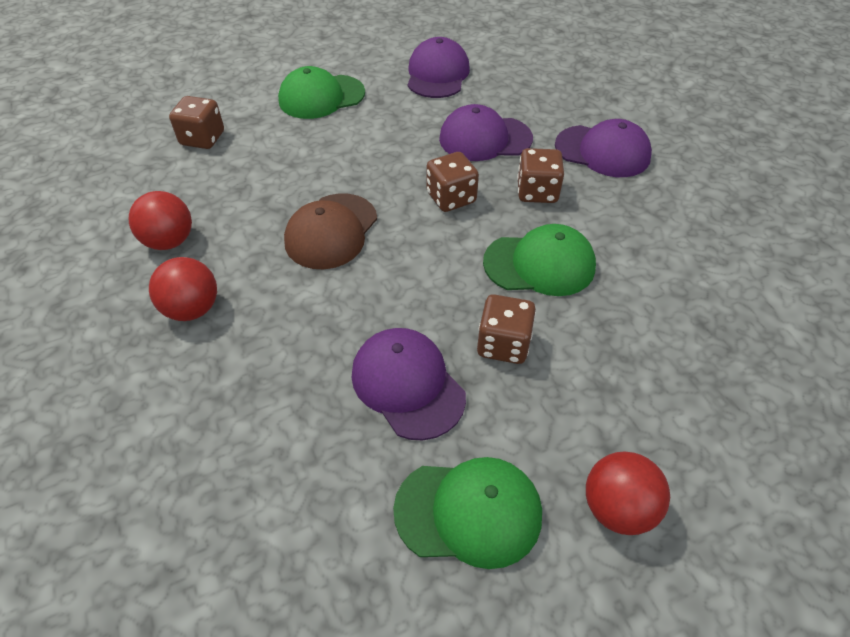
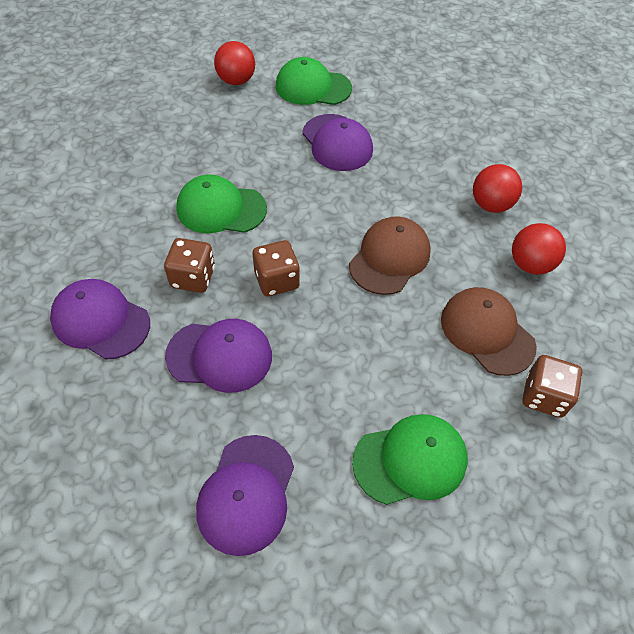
camera: 175 degrees left, 5 degrees up
(239, 176) = (487, 332): none -> brown cap
(503, 344) = (269, 158): brown dice -> none

